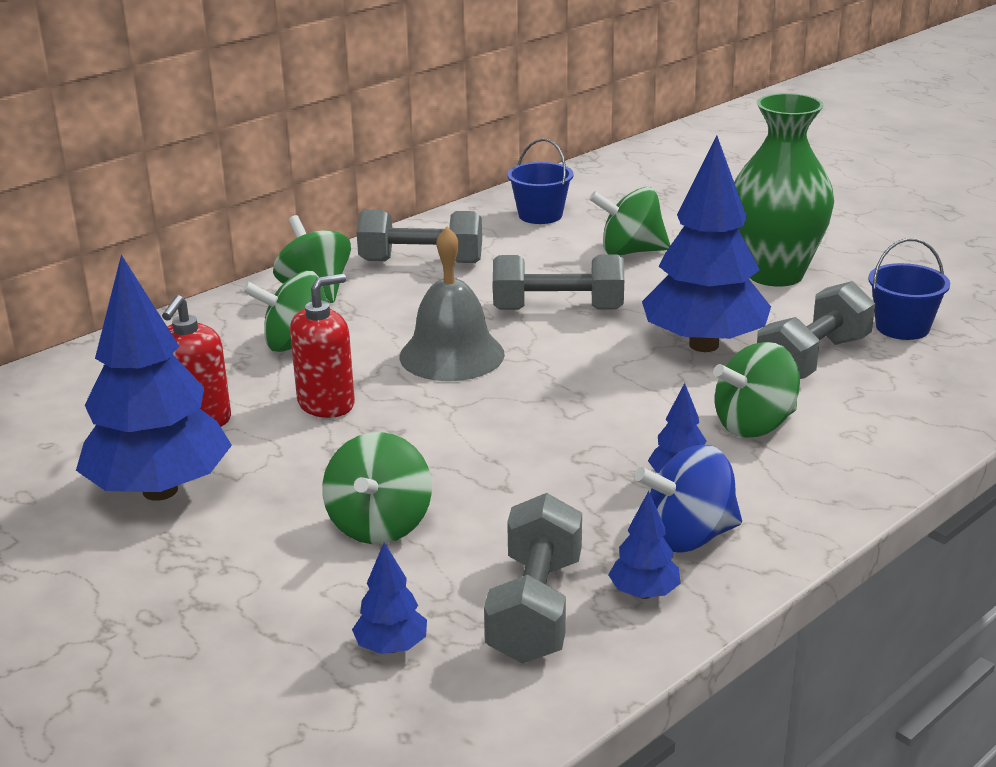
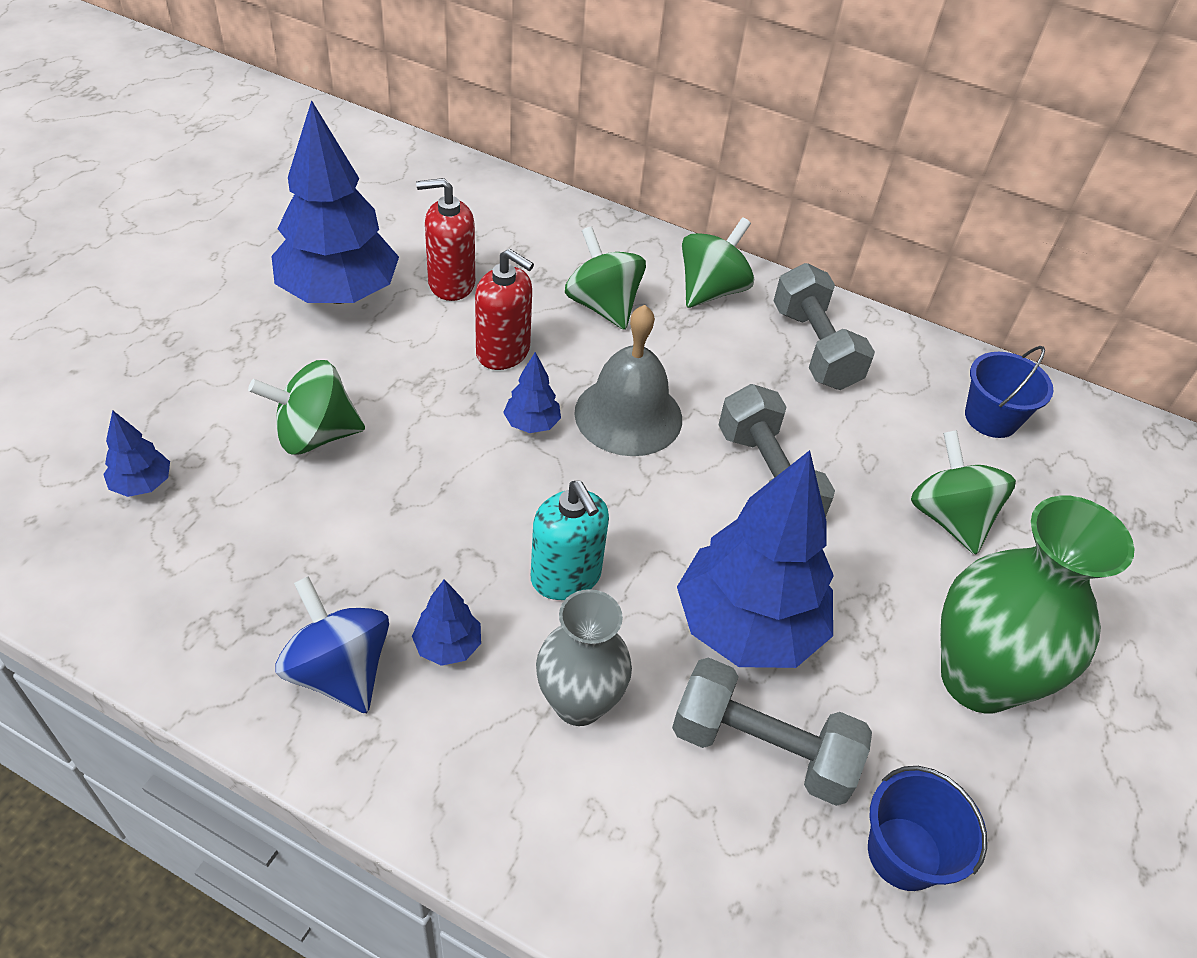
camera: 65 degrees right, 20 degrees up
(535, 608) = (204, 568): grey dumbbell -> none
(625, 412) = (566, 577): none -> turquoise soap dispenser
(644, 593) = (237, 648): blue tree -> blue tree (532, 424)
(754, 425) = (579, 703): green spinning top -> grey vase

